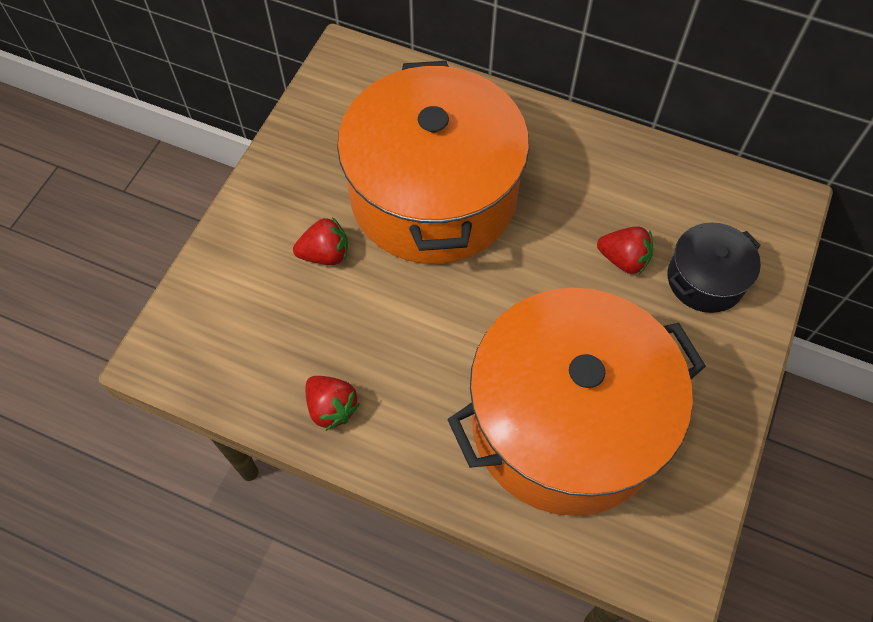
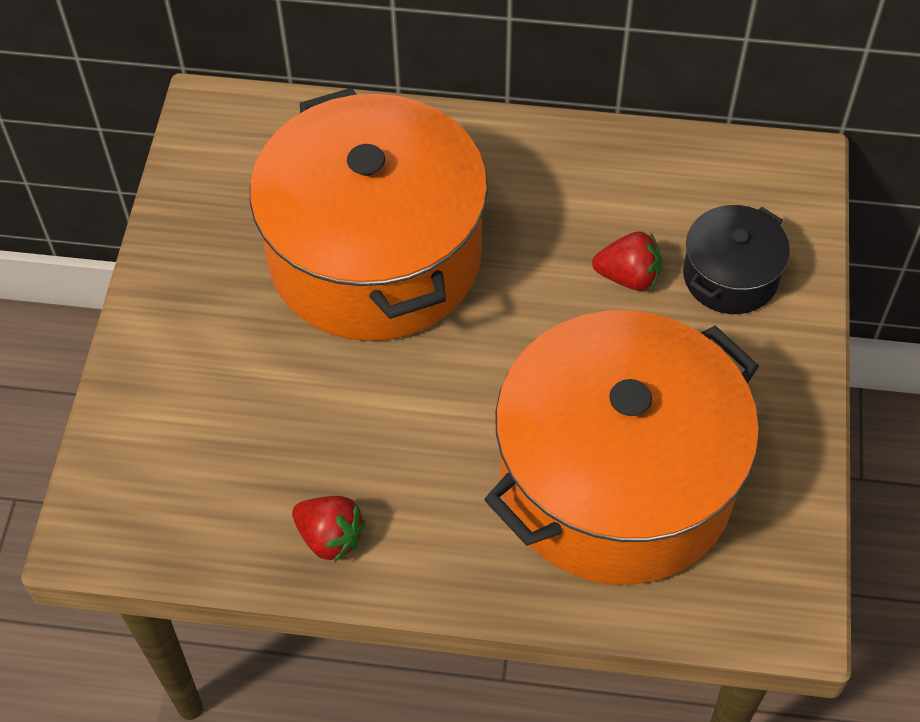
camera: 15 degrees left, 5 degrees down
(325, 254) = (263, 359): red strawberry -> none

